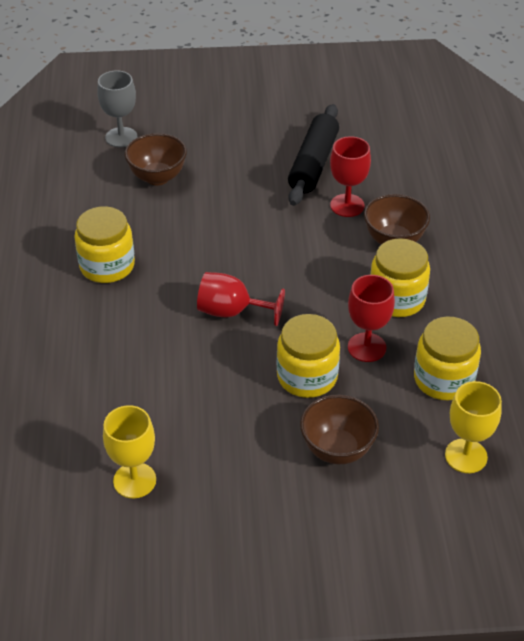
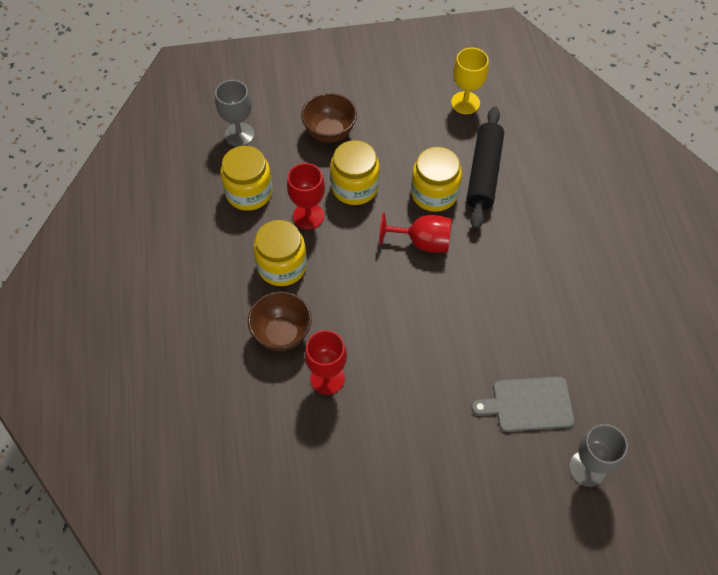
camera: 175 degrees right, 15 degrees up
(107, 266) = (543, 283): yellow jar -> yellow jar (434, 193)
(157, 177) = (528, 404): brown bowl -> grey cutting board
(313, 164) = (365, 440): black rolling pin -> black rolling pin (484, 173)
(466, 456) = (239, 134): yellow goblet -> grey goblet

